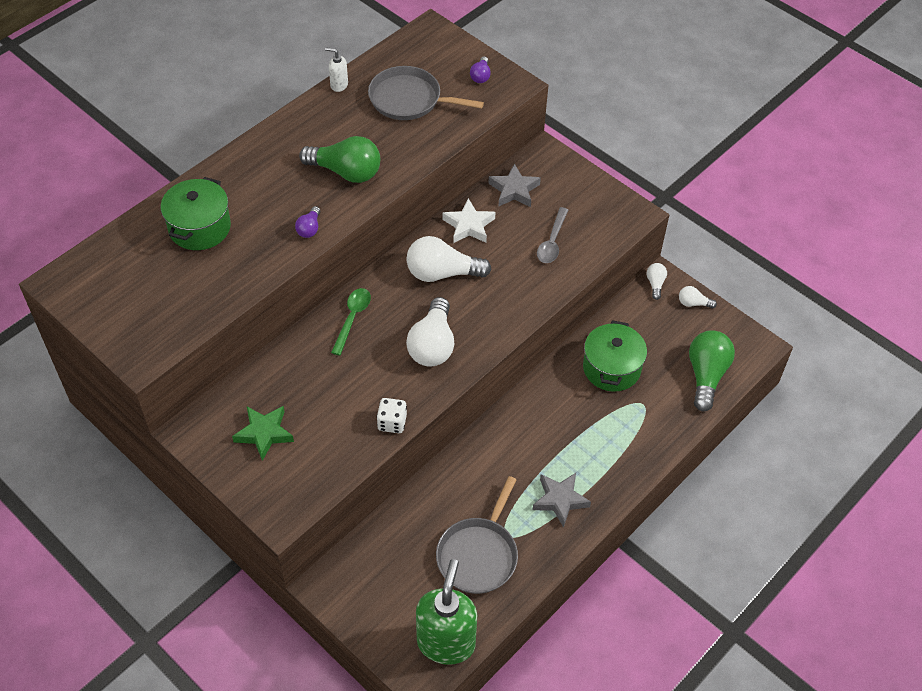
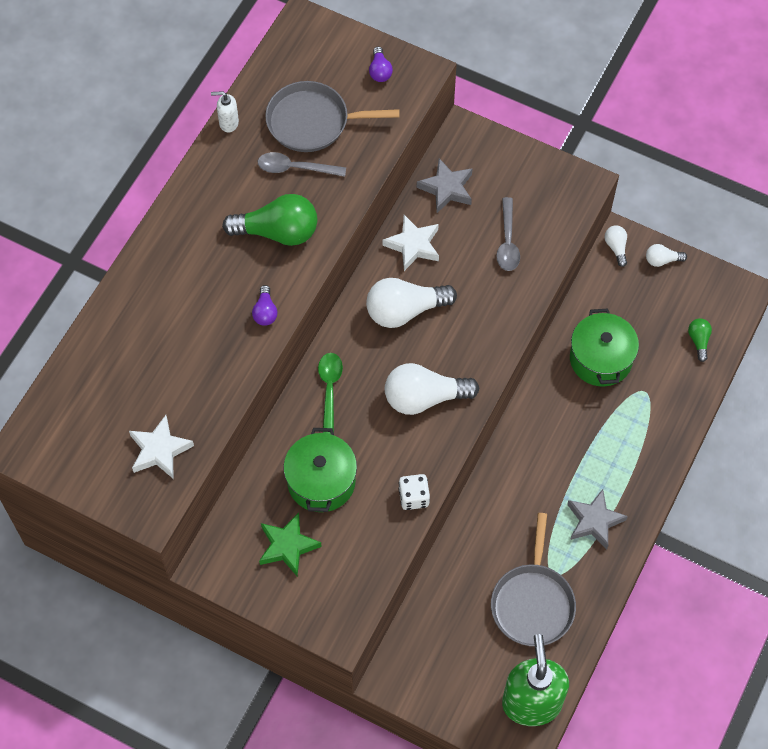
camera: 15 degrees left, 10 degrees up
(172, 312) = (159, 450): none -> white star
(200, 227) = (147, 342): green pot -> green pot (321, 481)
(380, 129) = (295, 168): none -> grey spoon
(432, 345) = (424, 398): white light bulb -> white light bulb turned 90 degrees clockwise
(706, 375) = (698, 341): green light bulb -> green light bulb, size x0.48

